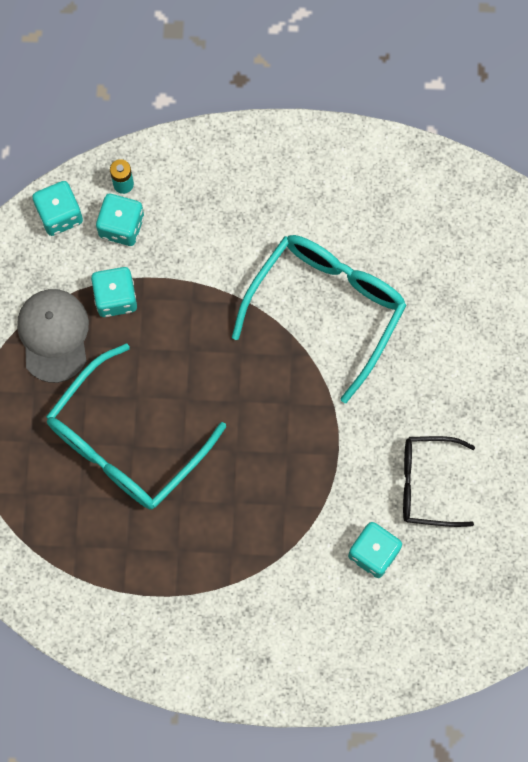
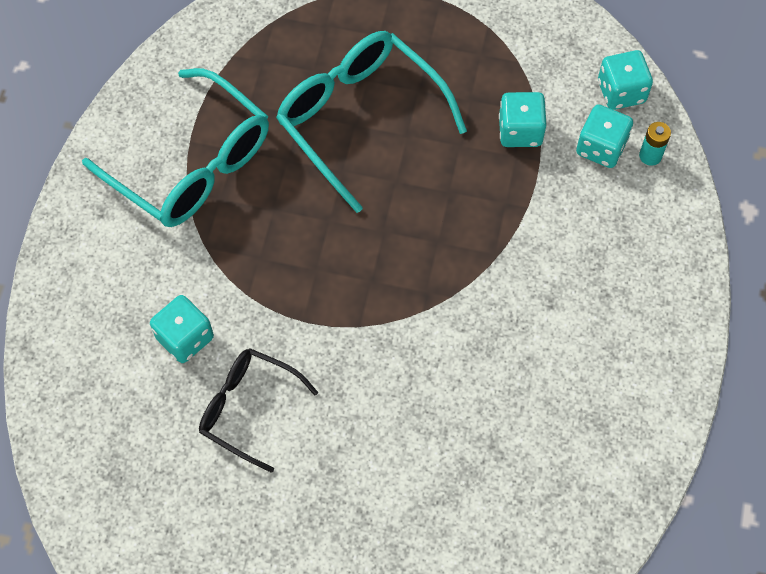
camera: 100 degrees right, 10 degrees down
(54, 335) = (487, 70): grey cap -> none
(326, 309) = (474, 337): turquoise glasses -> turquoise glasses (191, 164)
(427, 484) = (249, 409): black glasses -> black glasses turned 75 degrees counterclockwise

